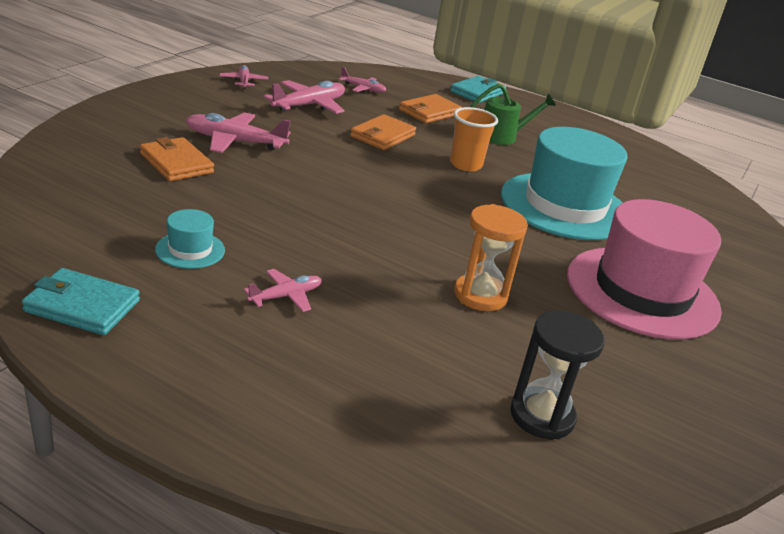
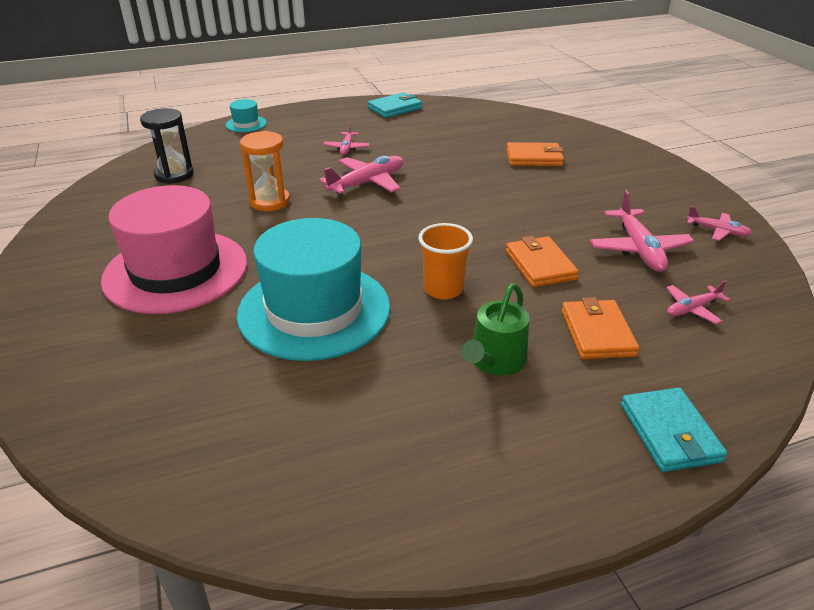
camera: 135 degrees right, 5 degrees up
(190, 250) = (418, 137): turquoise hat -> turquoise hat (246, 124)
(235, 141) = (562, 187): pink plane -> pink plane (367, 183)

